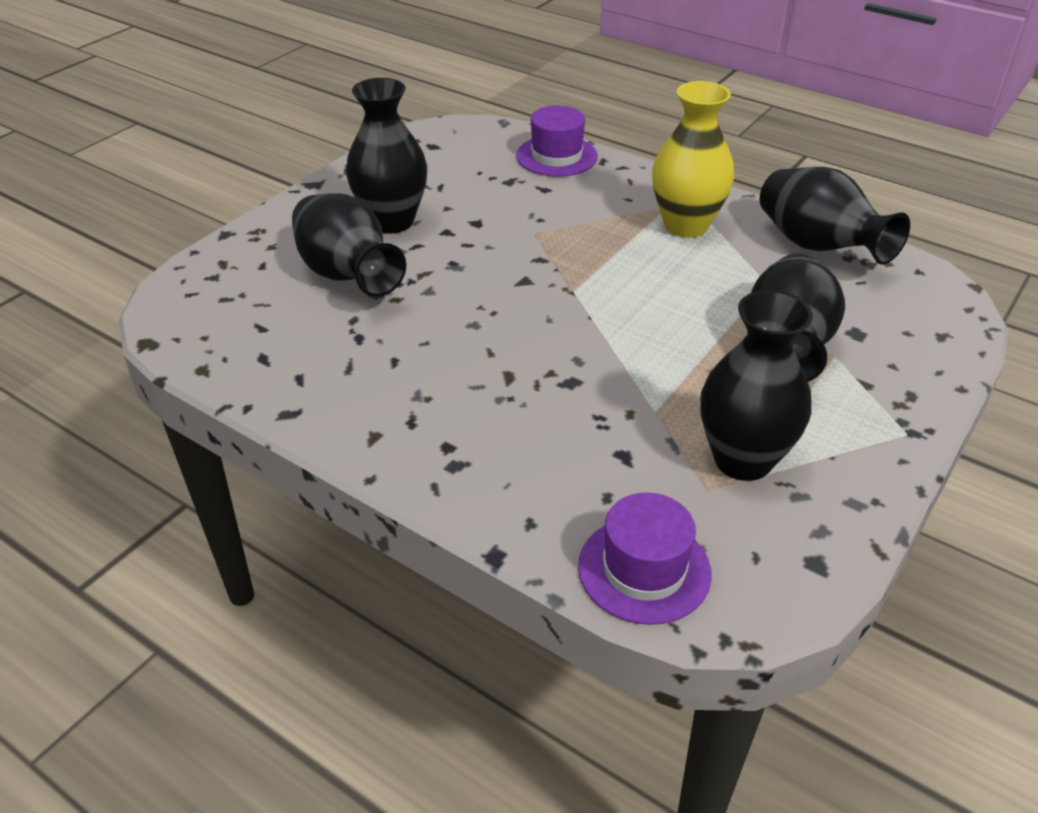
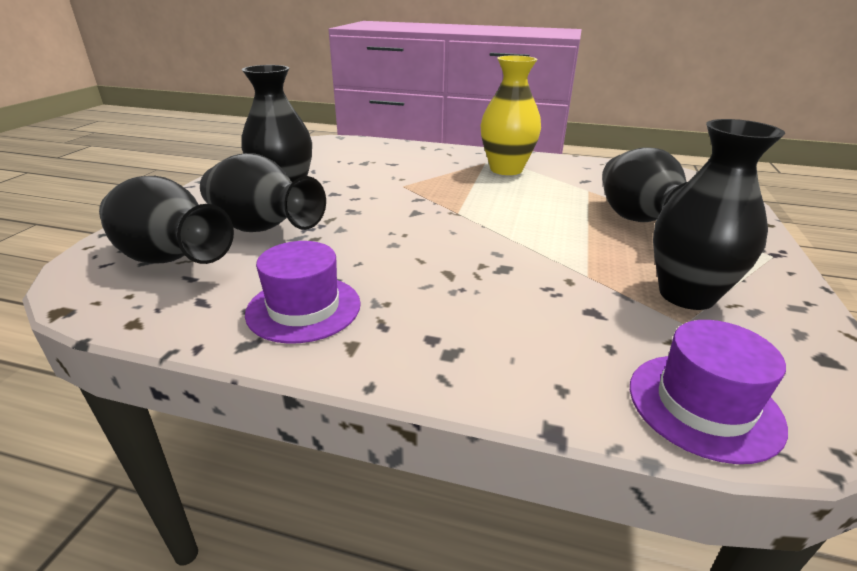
camera: 20 degrees left, 10 degrees down
(556, 156) = (389, 148): purple hat -> purple hat (304, 308)
(817, 247) = (599, 169): black vase -> black vase (170, 260)

